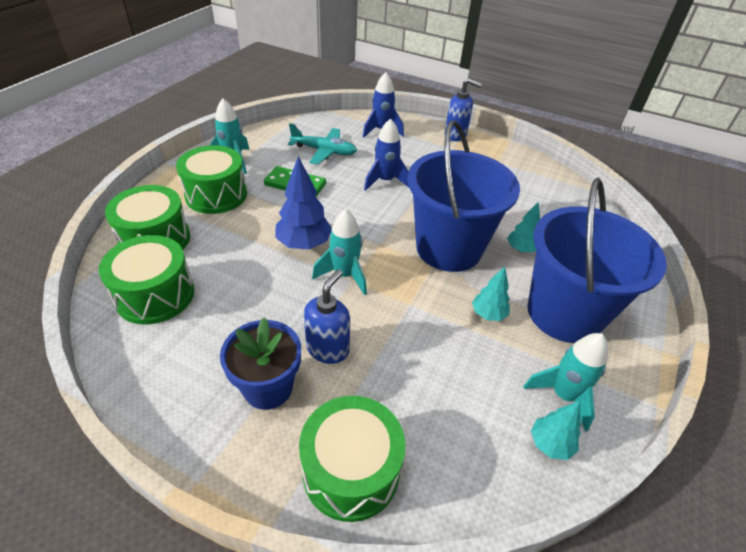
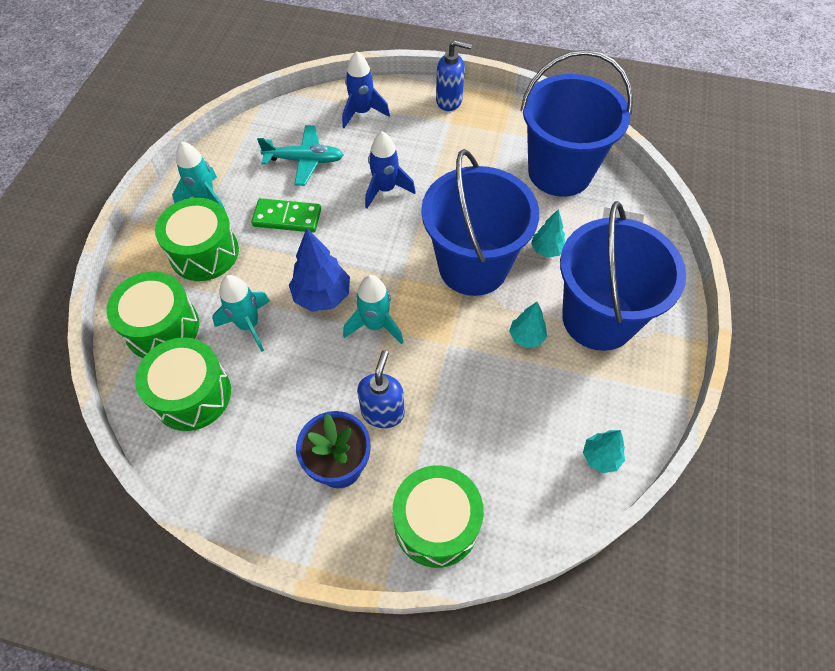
camera: 10 degrees left, 15 degrees up
(542, 196) = (559, 172): none -> blue bucket
(563, 395) = (606, 407): turquoise rocket -> turquoise rocket (248, 325)

